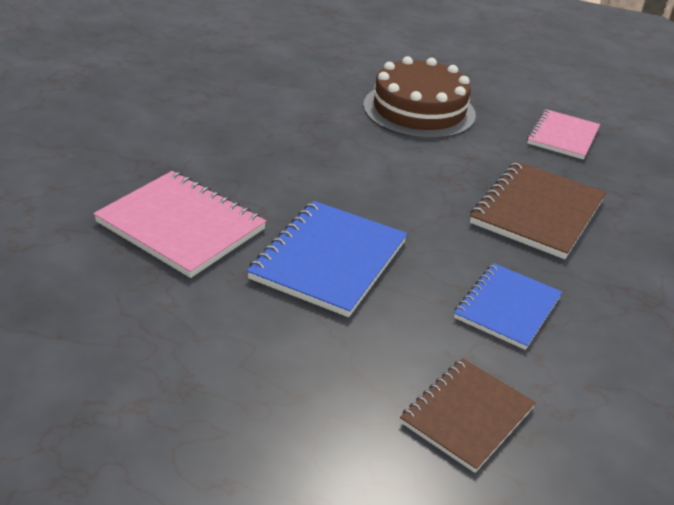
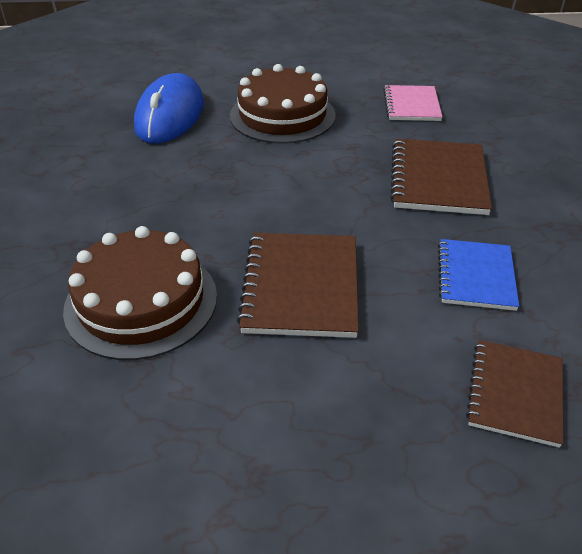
camera: 20 degrees left, 5 degrees up
(181, 226) = (141, 301): pink notebook -> brown cake
(310, 81) = (170, 115): none -> blue mouse
(329, 260) = (301, 286): blue notebook -> brown notebook

